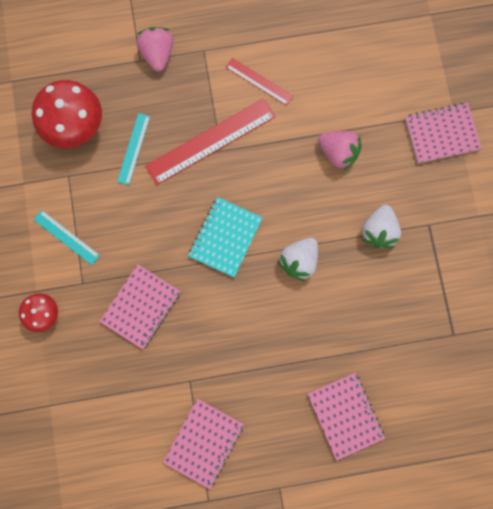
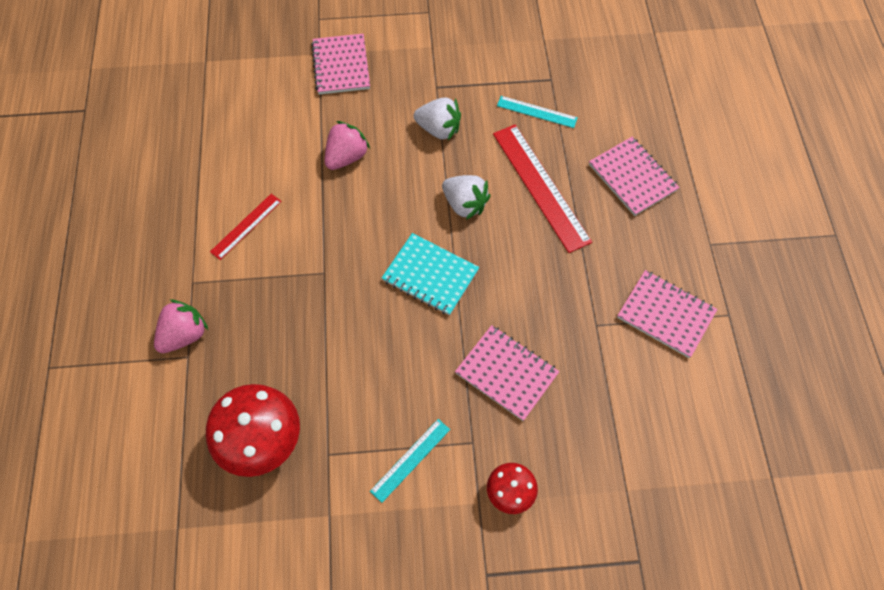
camera: 85 degrees left, 15 degrees down
(133, 148) = (304, 370): turquoise ruler -> turquoise ruler (537, 112)
(157, 54) = (184, 335): pink strawberry -> pink strawberry turned 135 degrees clockwise
(210, 141) = (310, 283): red ruler -> red ruler (540, 186)
(345, 415) = (632, 177): pink notebook -> pink notebook turned 75 degrees clockwise

